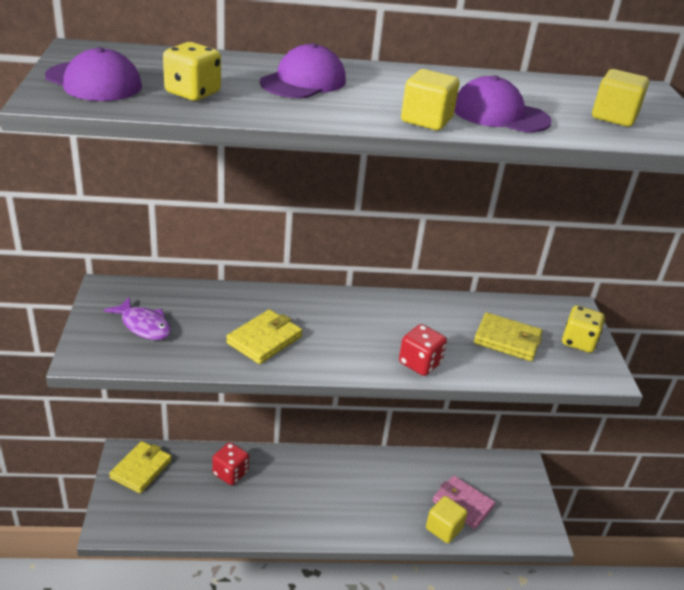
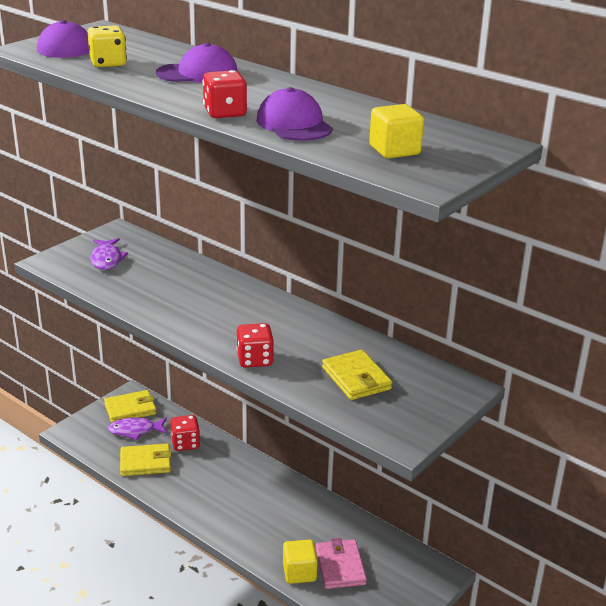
camera: 45 degrees right, 5 degrees down
(171, 488) = (135, 431): none -> purple fish
(264, 340) = (168, 298): yellow wallet -> yellow wallet (145, 462)
(426, 120) = (225, 113): yellow cube -> red dice
(578, 342) = (422, 408): yellow dice -> none

